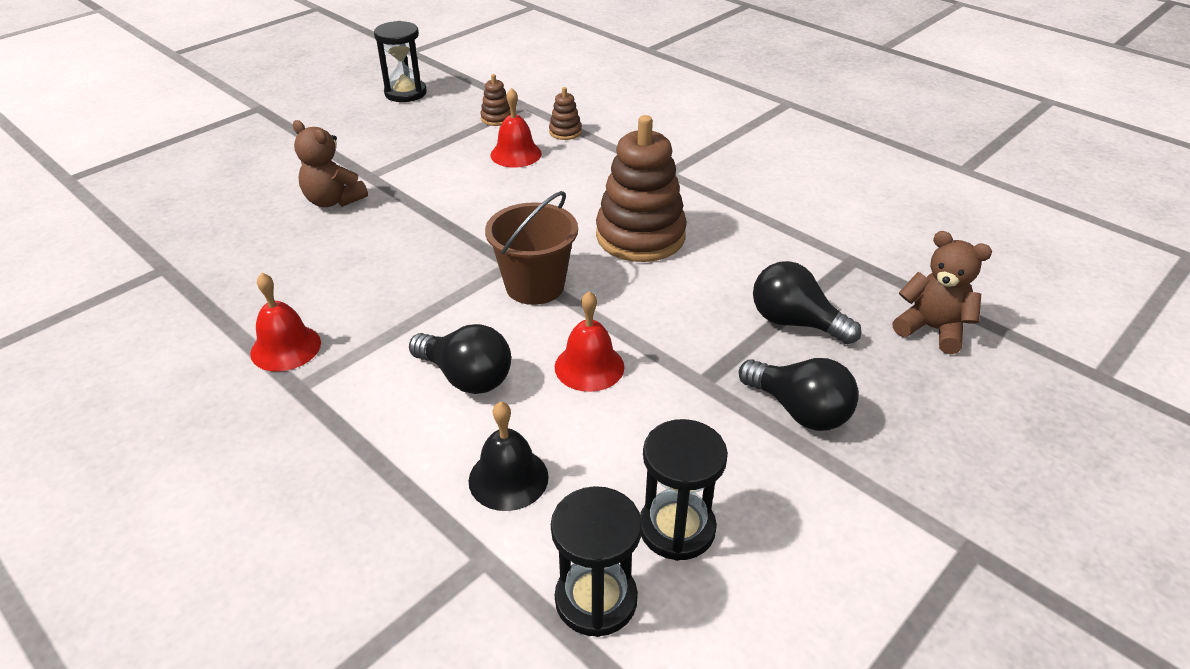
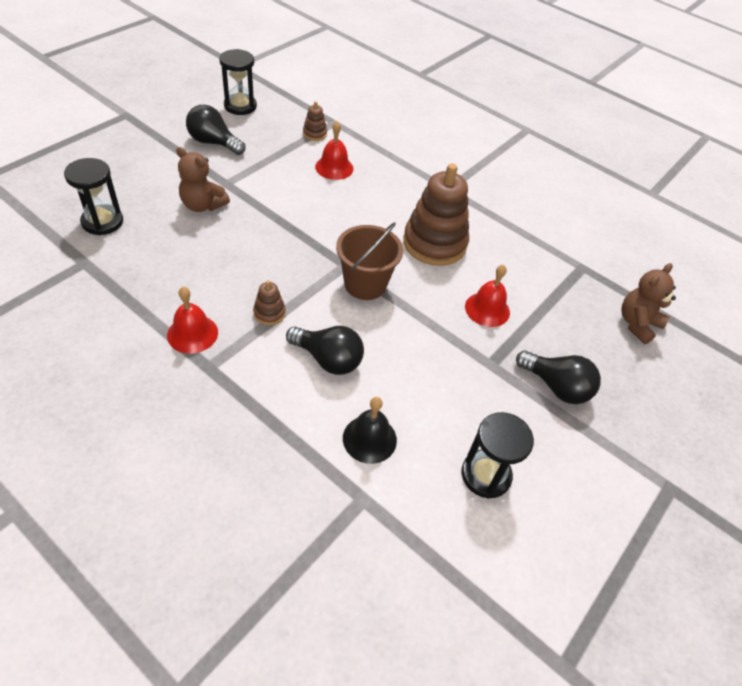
camera: 10 degrees left, 10 degrees up
(565, 132) = (368, 149): brown stacking toy -> brown stacking toy (269, 313)
(589, 366) = (412, 351): red bell -> red bell (487, 309)
(596, 599) = (440, 527): black hourglass -> black hourglass (102, 222)
(794, 322) = (547, 317): black light bulb -> black light bulb (214, 143)
(932, 329) = (637, 324): brown teddy bear -> brown teddy bear turned 75 degrees counterclockwise

